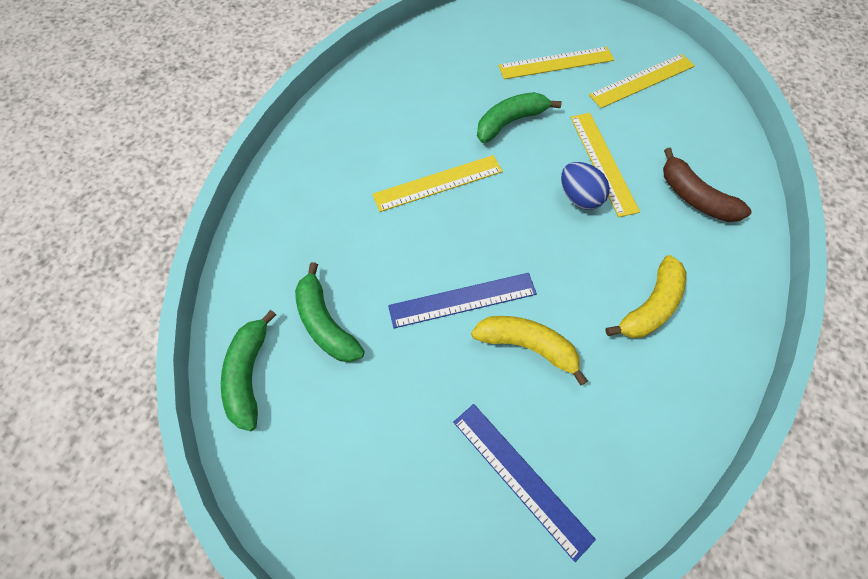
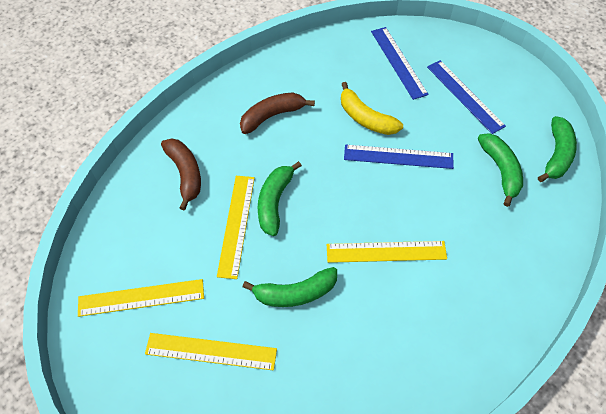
camera: 160 degrees left, 5 degrees down
(396, 441) = (464, 96): none -> blue ruler
(579, 197) = (274, 202): blue egg -> green banana
(650, 306) = (272, 116): yellow banana -> brown banana

